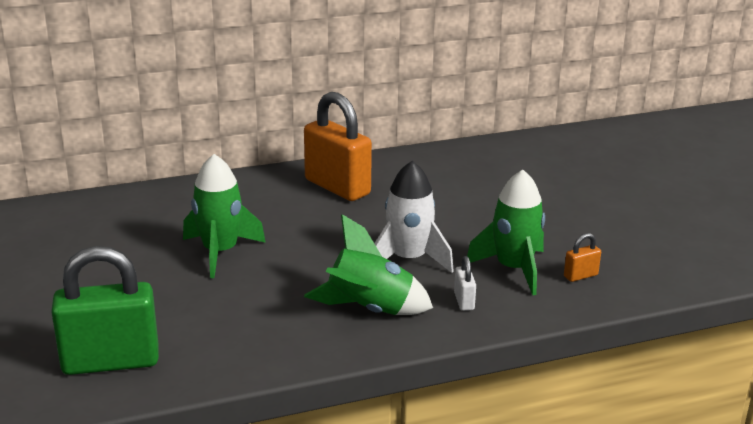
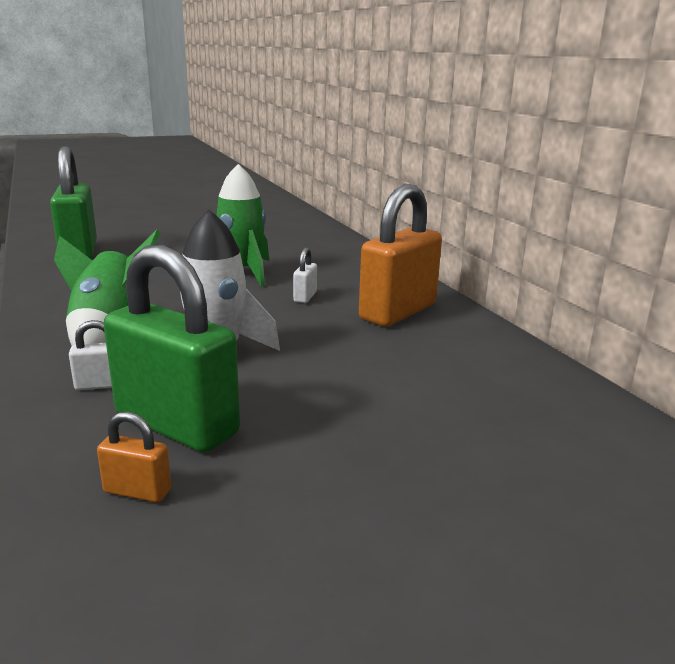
camera: 85 degrees right, 5 degrees down
(297, 222) = (305, 297): none -> white padlock
(513, 269) = (176, 425): green rocket -> green padlock
(580, 276) = (137, 491): orange padlock -> orange padlock turned 45 degrees counterclockwise

